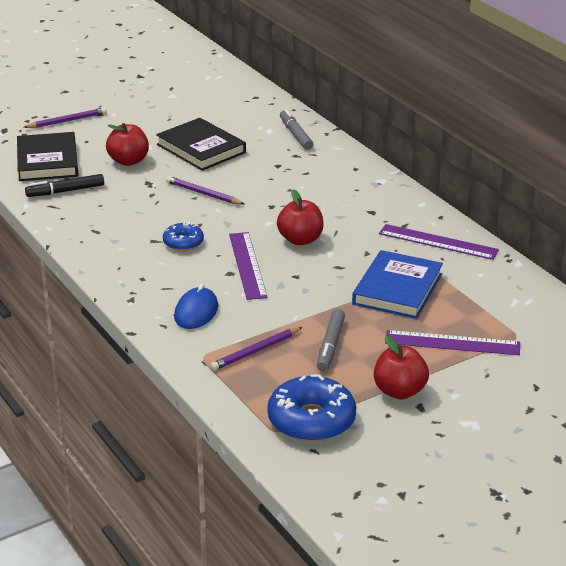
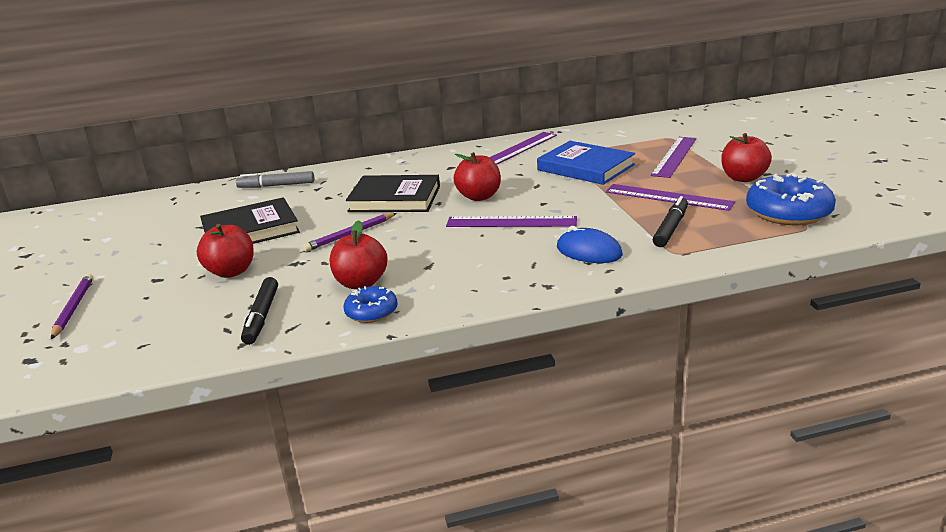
camera: 70 degrees left, 5 degrees down
(47, 161) = (166, 327): black book -> black book (395, 199)
(120, 218) = (361, 283): none -> red apple
(183, 242) = (445, 250): blue donut -> blue donut (371, 312)
(255, 351) = (671, 228): purple pencil -> black marker
(330, 345) = (668, 197): grey marker -> purple ruler

